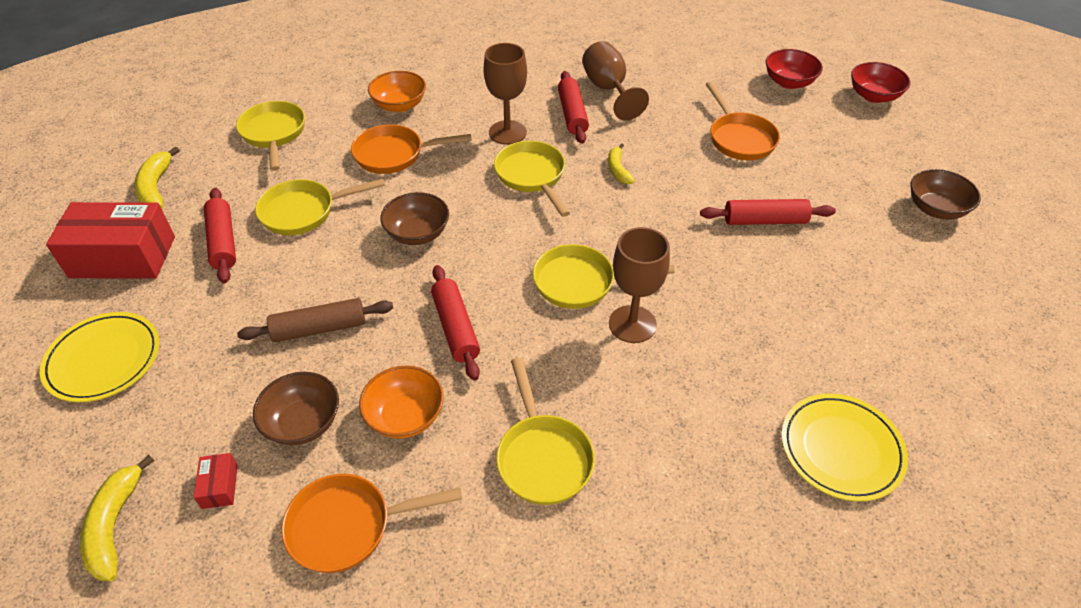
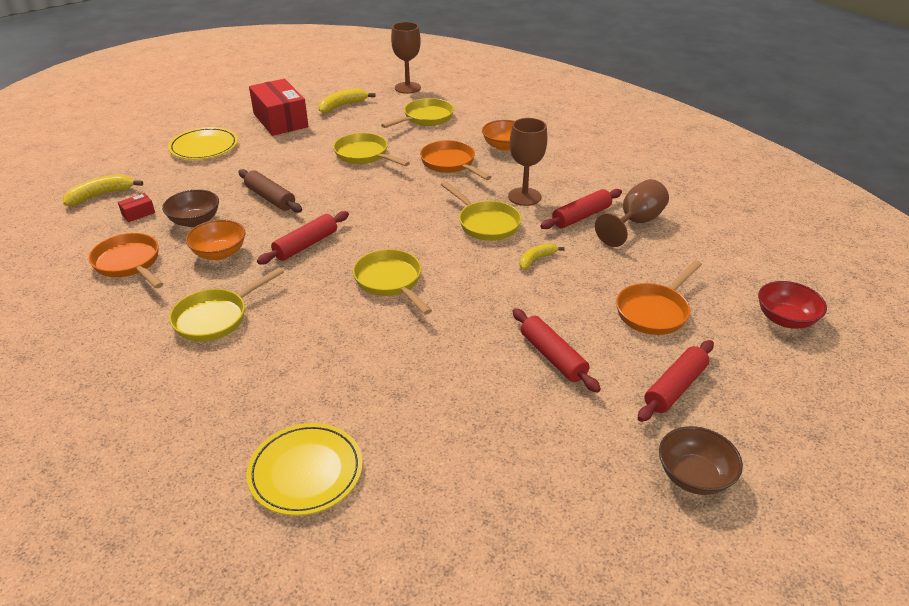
camera: 60 degrees right, 10 degrees down
(223, 242) = (316, 142): red rolling pin -> red rolling pin (675, 387)
(417, 233) = (381, 200): brown bowl -> none
(532, 176) = (486, 223): yellow pan -> yellow pan turned 105 degrees clockwise
(632, 324) = (366, 319): brown goblet -> brown goblet (407, 88)
(873, 96) = (843, 385): red bowl -> none

